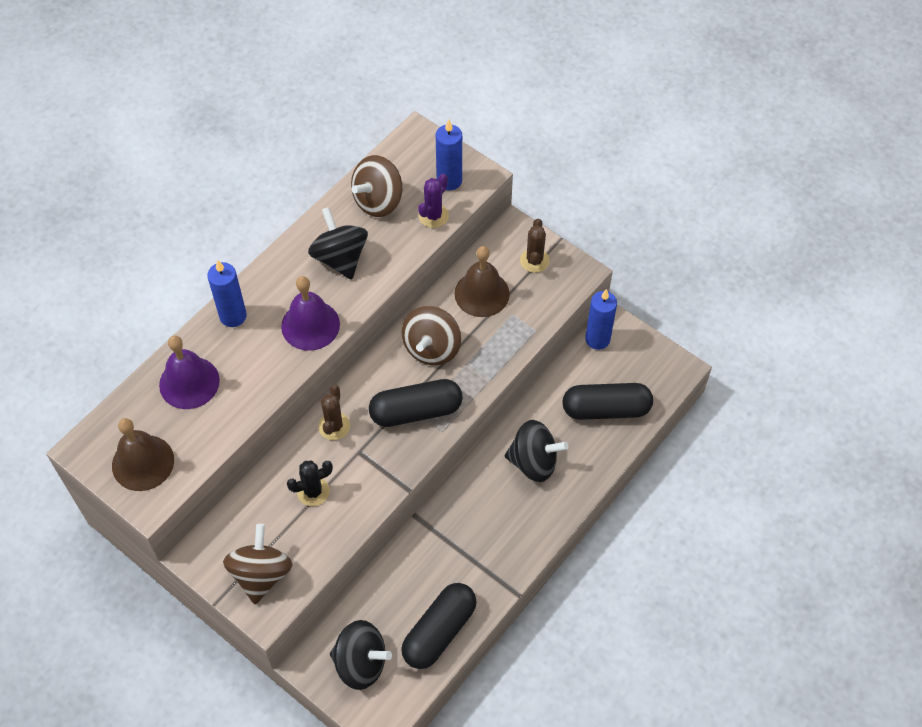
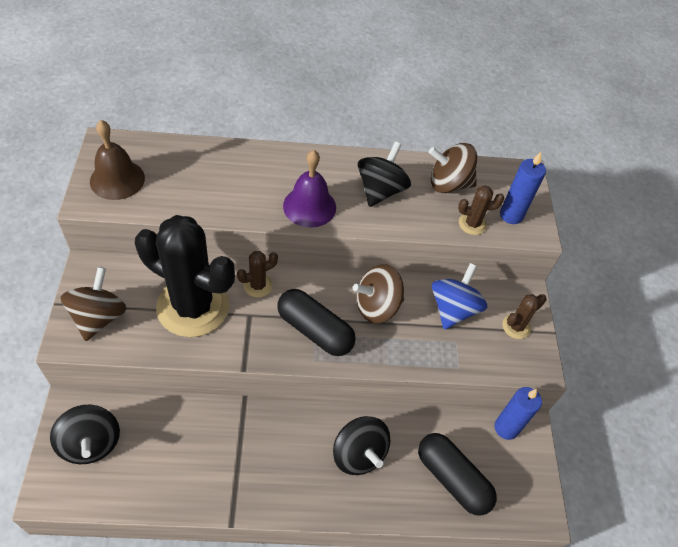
camera: 45 degrees right, 5 degrees down
(189, 382) = (202, 167): purple bell -> none
(233, 316) = (276, 159): blue candle -> none
(261, 574) = (99, 317): brown spinning top -> brown spinning top turned 45 degrees counterclockwise
(313, 491) = (193, 306): black cactus -> black cactus, size x2.40
(433, 216) = (472, 224): purple cactus -> brown cactus
(439, 631) = (156, 484): black capsule -> none
(482, 293) = (453, 309): brown bell -> blue spinning top

